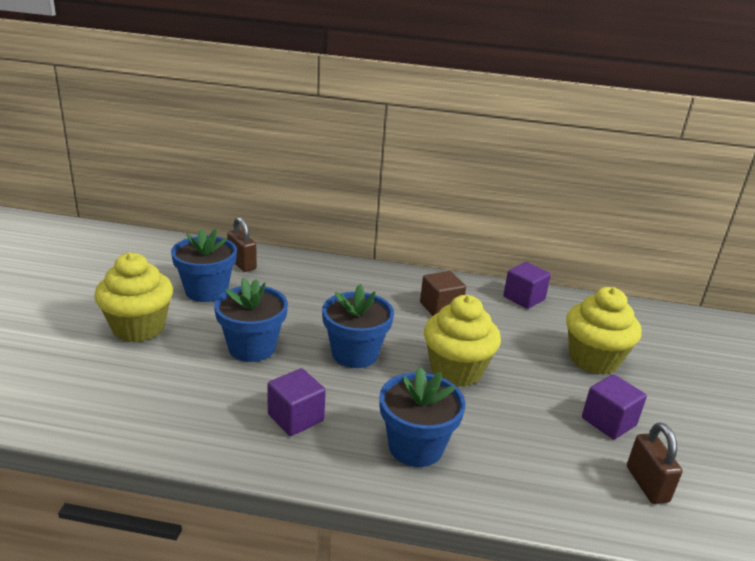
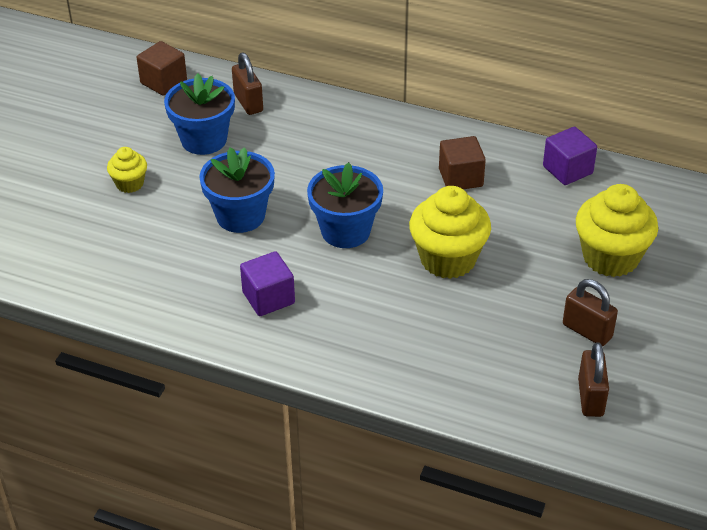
camera: 15 degrees right, 15 degrees up
(138, 328) = (129, 184): yellow cupcake -> yellow cupcake, size x0.53
(164, 252) = (163, 82): none -> brown cube
(415, 447) = (376, 338): blue flower pot -> none
(608, 422) = (587, 331): purple cube -> brown padlock

